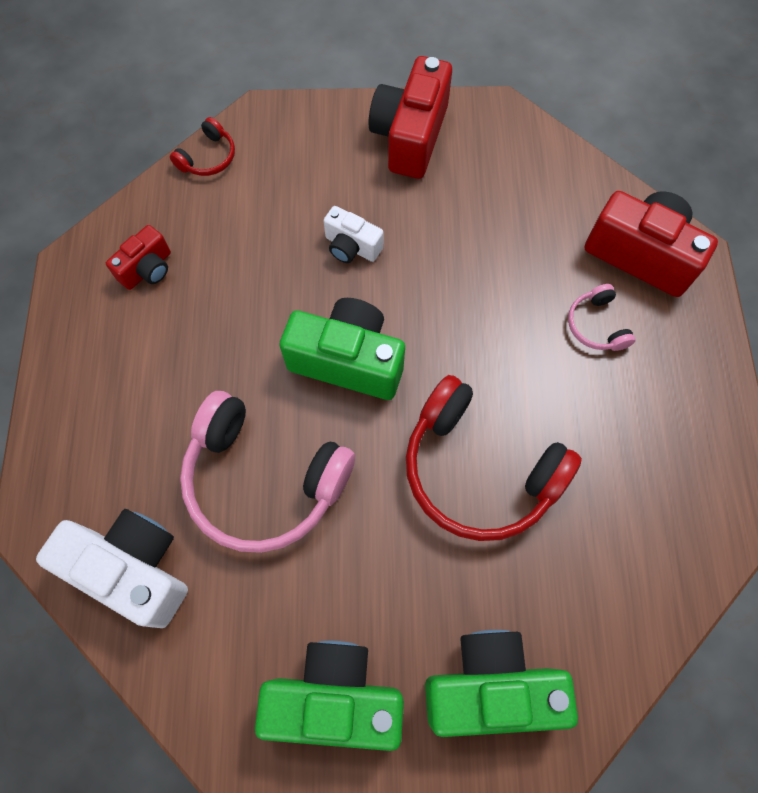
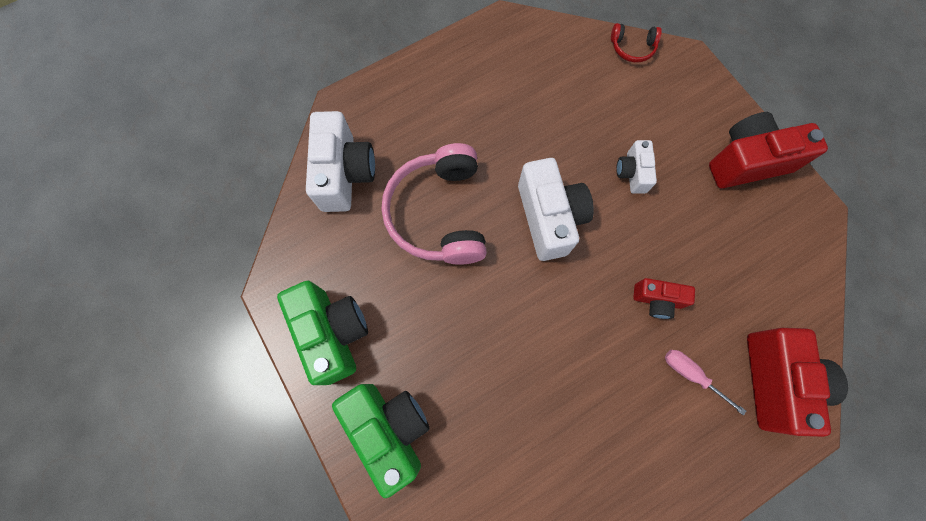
camera: 60 degrees right, 5 degrees up
(148, 269) = (530, 63): red camera -> red camera (657, 300)
(348, 360) = (549, 218): green camera -> white camera
(479, 470) = (527, 345): red headphones -> none
(596, 325) = (691, 375): pink headphones -> pink screwdriver

